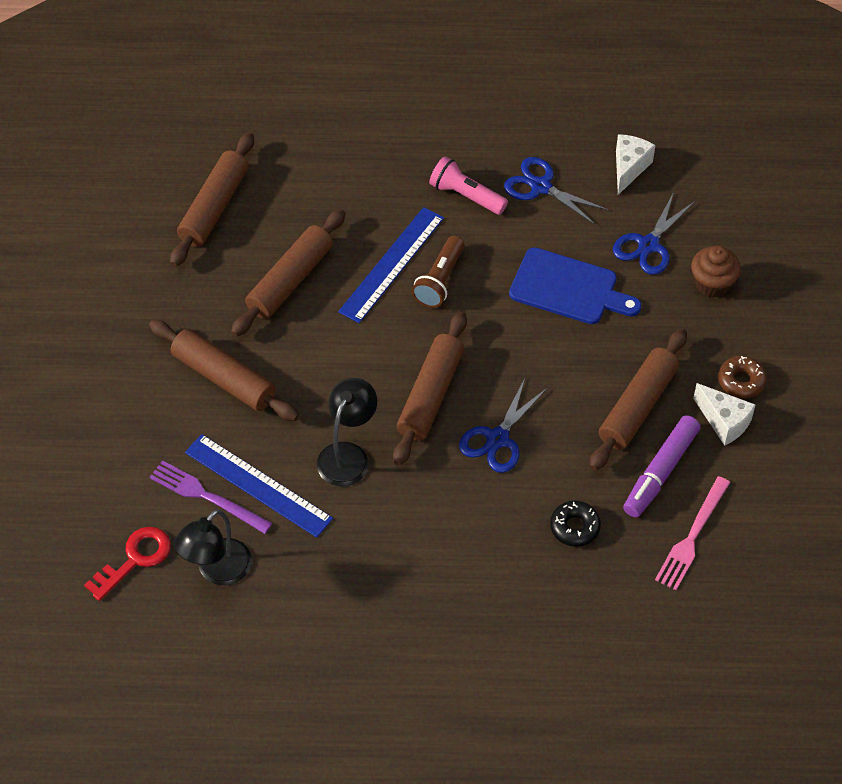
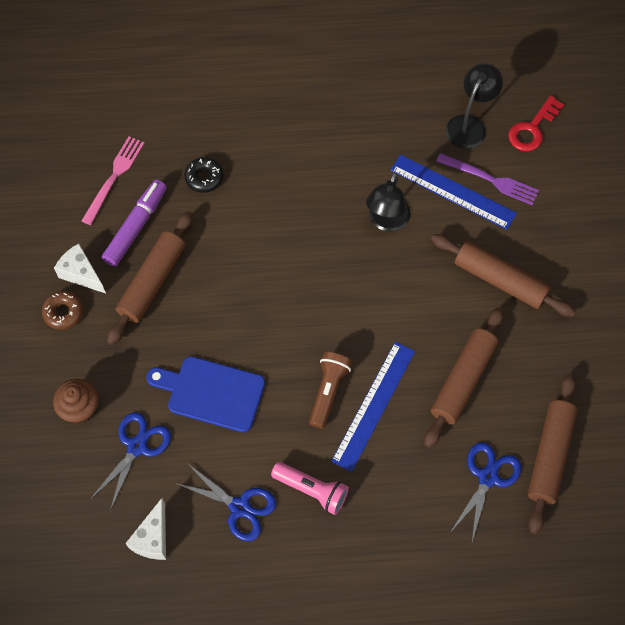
camera: 175 degrees right, 10 degrees up
(430, 395) = (325, 278): brown rolling pin -> none
(498, 439) = (267, 244): blue scissors -> blue scissors (487, 477)

